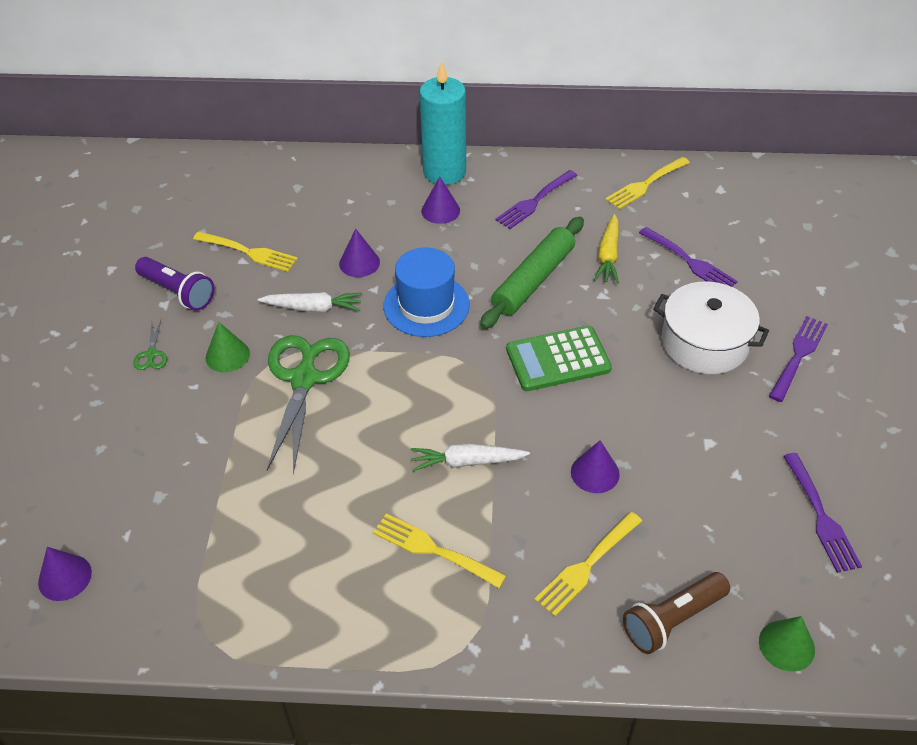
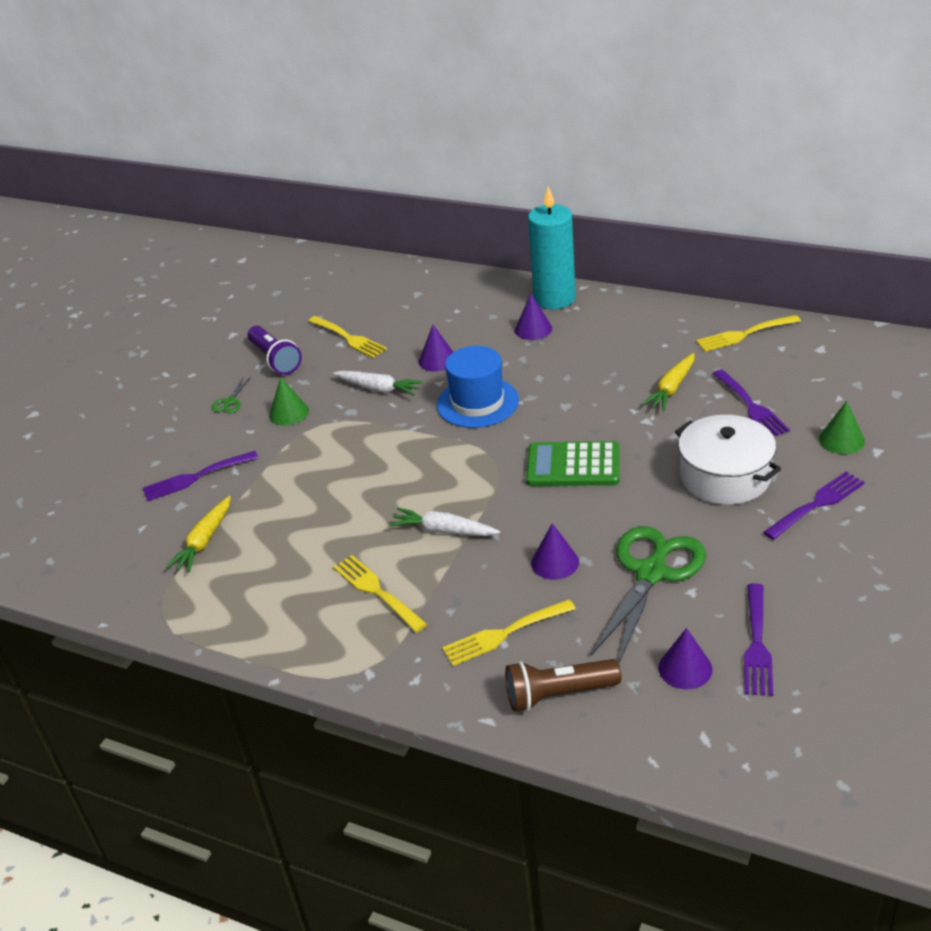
camera: 25 degrees right, 10 degrees down
(65, 577) = (81, 547): purple cone -> purple cone (685, 668)
(211, 535) = (204, 541): none -> yellow carrot
(304, 378) = (341, 441): green scissors -> green scissors (651, 572)
(533, 280) = (587, 398): green rolling pin -> none
(534, 201) = (626, 334): purple fork -> purple fork (195, 477)
(786, 645) = (657, 741): green cone -> green cone (841, 440)

